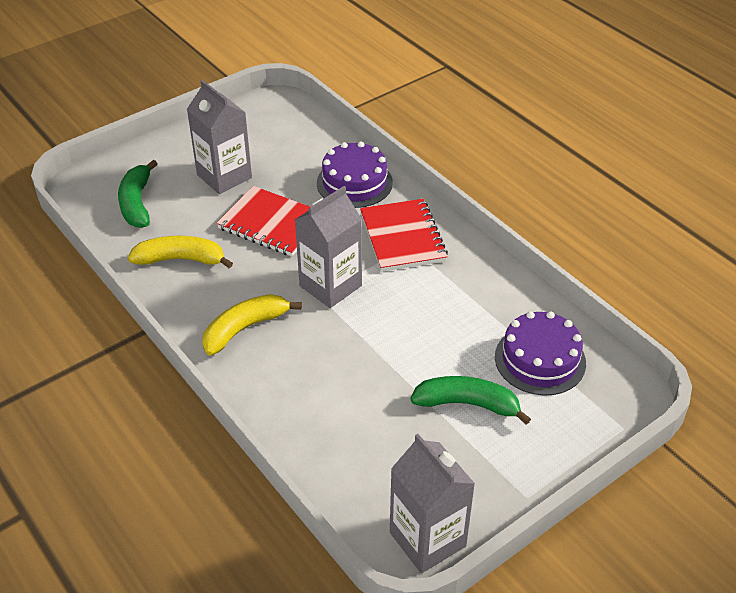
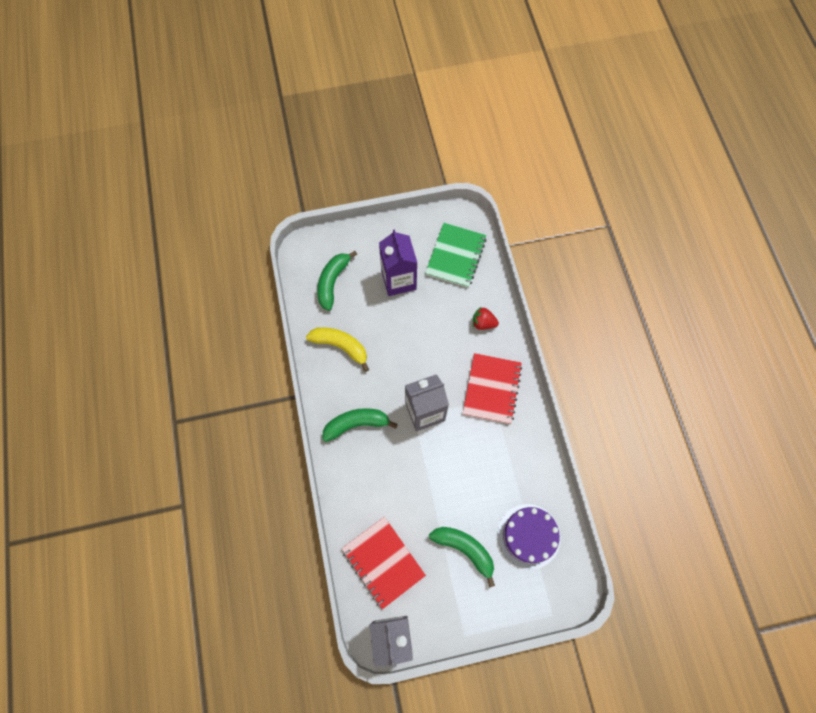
camera: 25 degrees right, 25 degrees up
(224, 176) = (398, 280): grey carton -> purple carton
(245, 328) = (356, 424): yellow banana -> green banana
(272, 224) = (411, 339): red notebook -> red notebook (383, 562)
(284, 136) = (455, 256): none -> green notebook
(354, 183) = (483, 323): purple cake -> red strawberry

